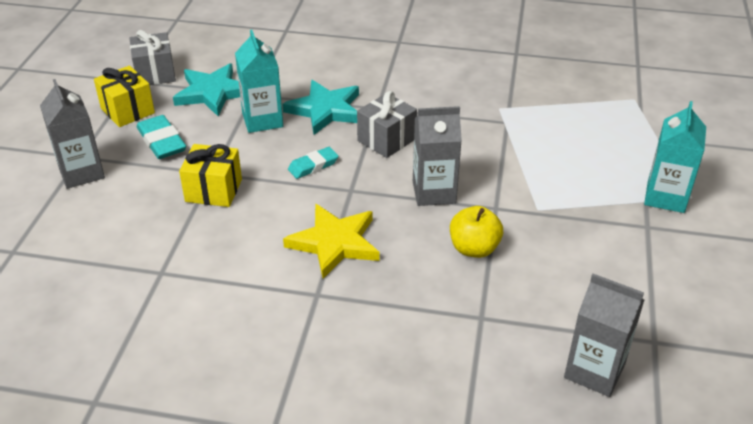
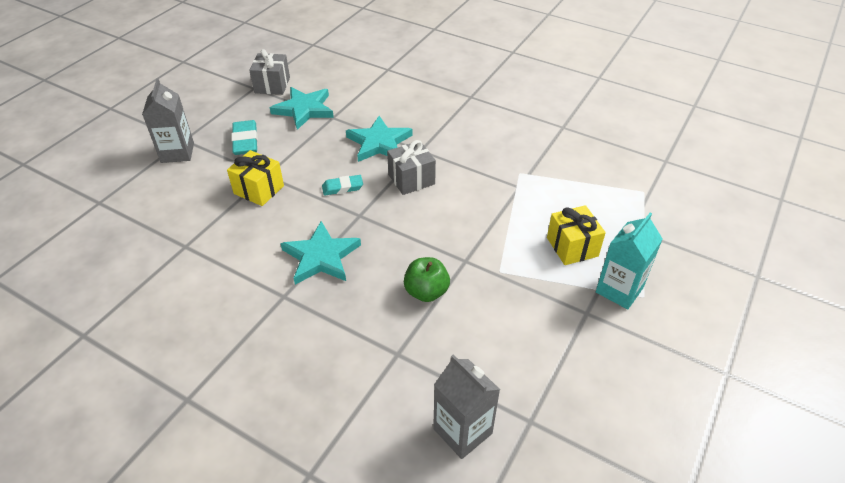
camera: 20 degrees right, 5 degrees up
(127, 111) = (236, 111): yellow gift -> yellow gift (572, 247)
(262, 120) = (327, 140): turquoise carton -> none
(334, 243) = (321, 257): yellow star -> turquoise star
(434, 192) = (423, 234): grey carton -> none
(474, 248) = (426, 292): yellow apple -> green apple

